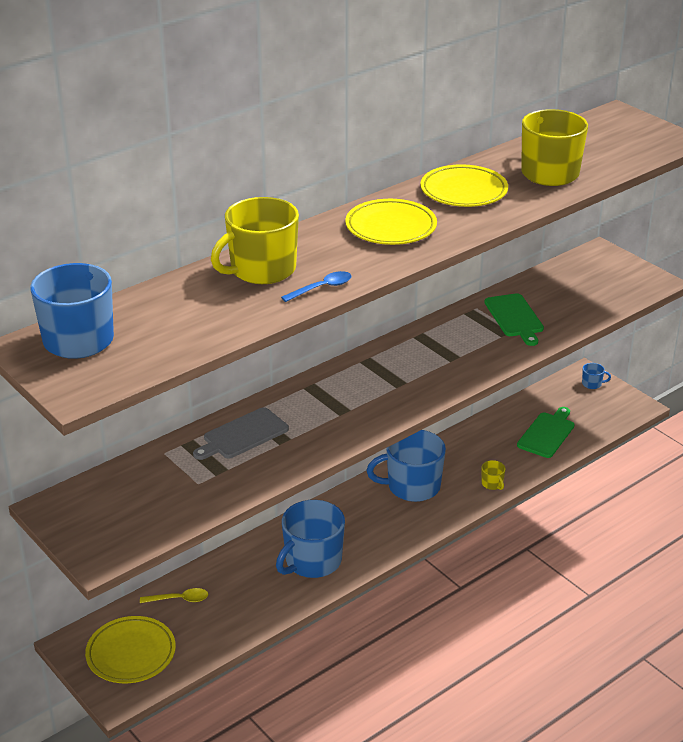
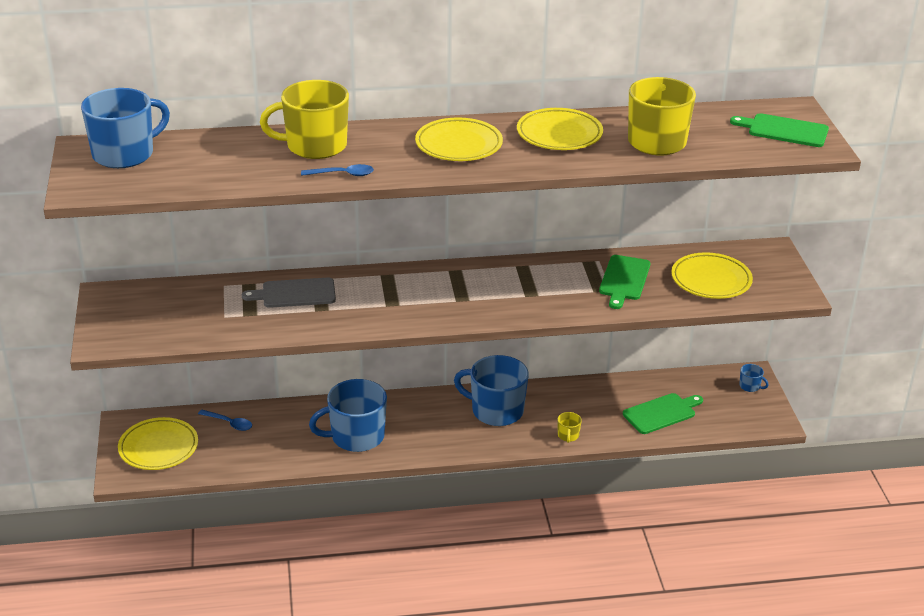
camera: 30 degrees right, 0 degrees up
(179, 599) = (229, 423): yellow spoon -> blue spoon
(581, 293) = (711, 280): none -> yellow plate
(632, 134) = (784, 130): none -> green cutting board

